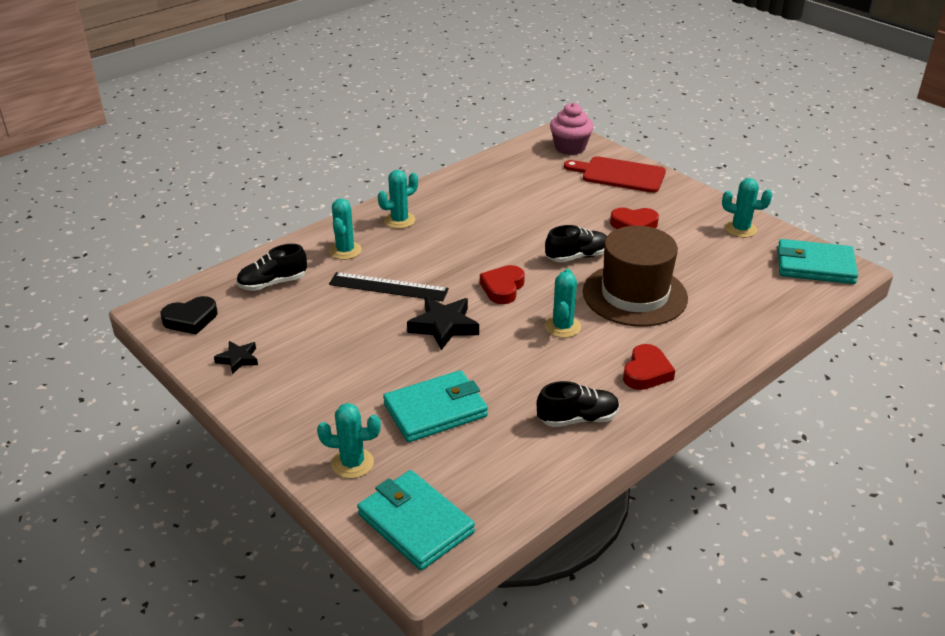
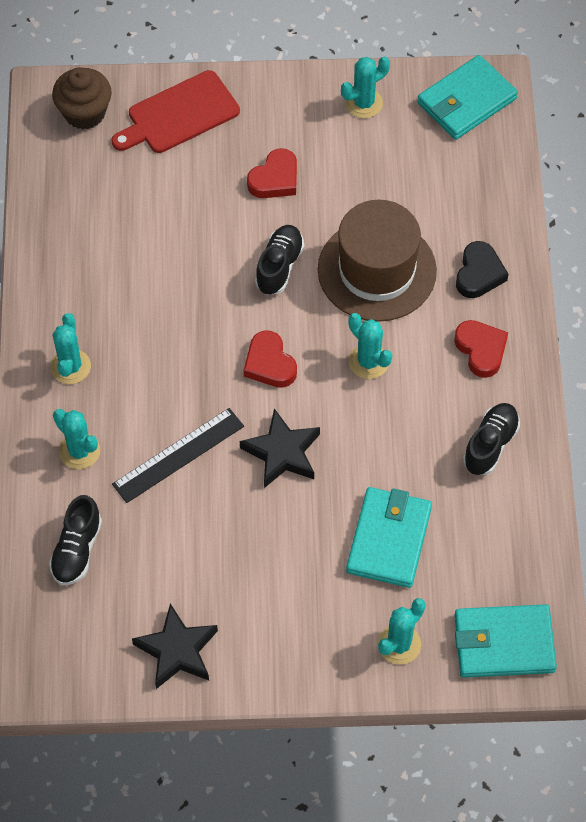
camera: 50 degrees left, 25 degrees up
(191, 319) = (73, 656): black heart -> black heart (479, 273)
(238, 359) = (177, 650): black star -> black star, size x1.71
(570, 148) = (84, 113): pink cupcake -> brown cupcake

